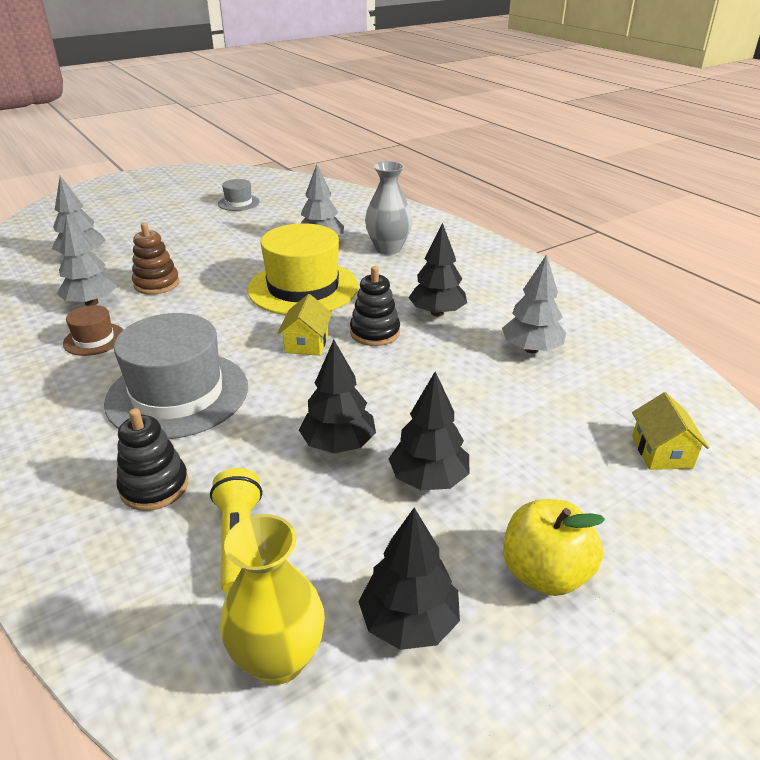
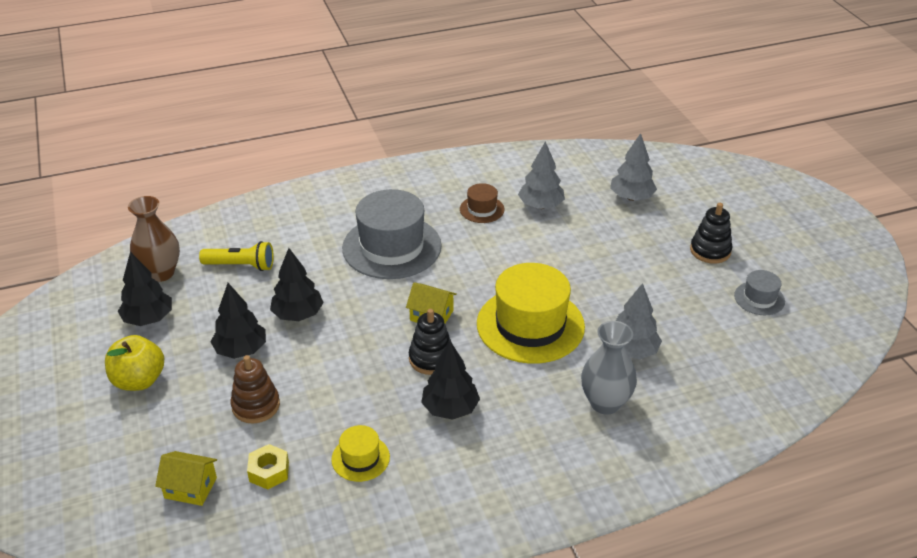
camera: 105 degrees right, 5 degrees up
(154, 486) = (303, 237): black stacking toy -> black stacking toy (710, 251)
(157, 284) = (564, 238): brown stacking toy -> brown stacking toy (256, 405)
(278, 659) = (160, 273): yellow vase -> brown vase
(531, 349) = (360, 458): grey tree -> yellow hat
(593, 401) = (269, 472): none -> yellow nut

